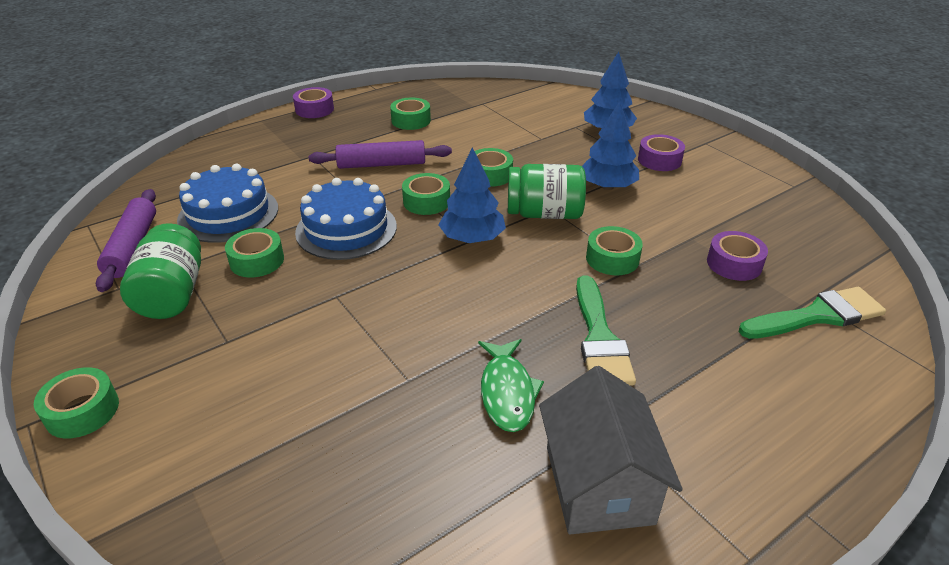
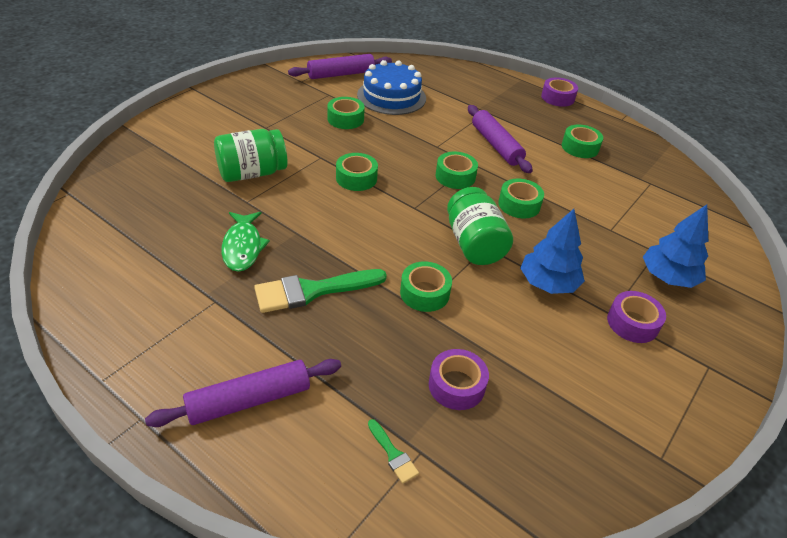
camera: 70 degrees right, 5 degrees up
(82, 411) = (203, 99): green tape -> green tape (356, 178)
(172, 294) = (301, 99): green jar -> green jar (252, 173)
(346, 229) = (398, 146): blue cake -> none
(472, 238) = (415, 207): blue tree -> none
(507, 392) = (243, 247): green fish -> green fish turned 75 degrees counterclockwise
(598, 484) = (164, 299): grey house -> none
(767, 409) = (249, 400): none -> purple rolling pin
(817, 316) = (393, 454): green brush -> green brush, size x0.46

